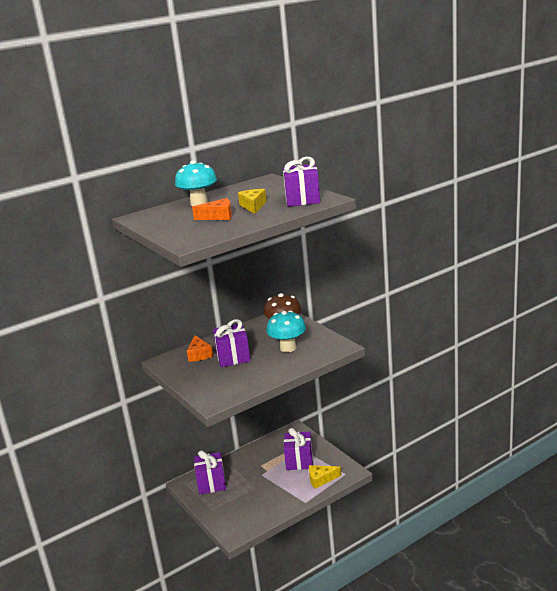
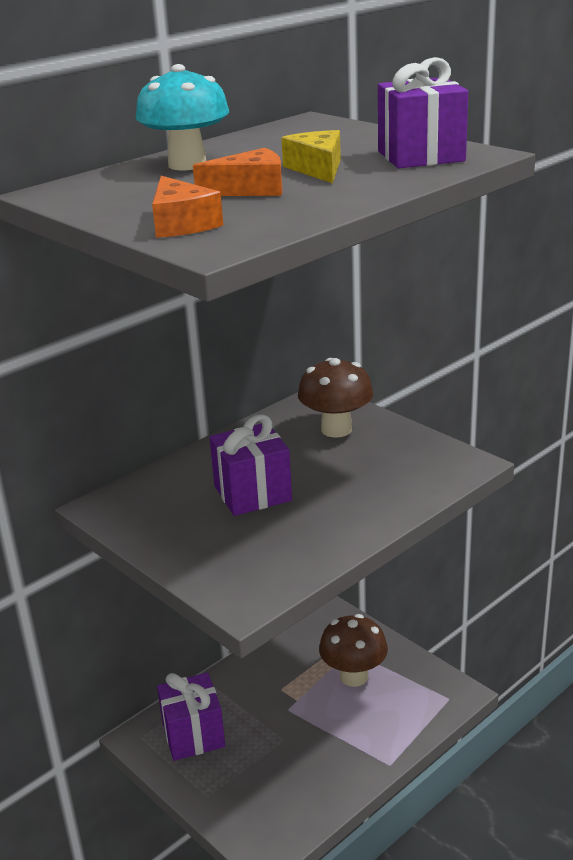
camera: 10 degrees left, 5 degrees up
(199, 354) = (178, 489): orange cheese -> orange cheese (181, 224)
(288, 348) = (360, 469): turquoise mushroom -> none
(299, 461) = (354, 676): purple gift -> brown mushroom
(321, 479) = (406, 713): yellow cheese -> none

